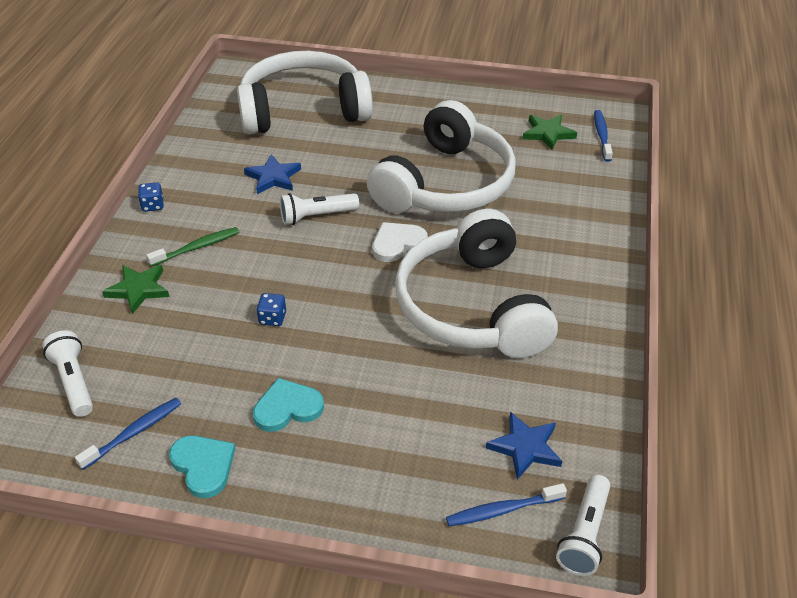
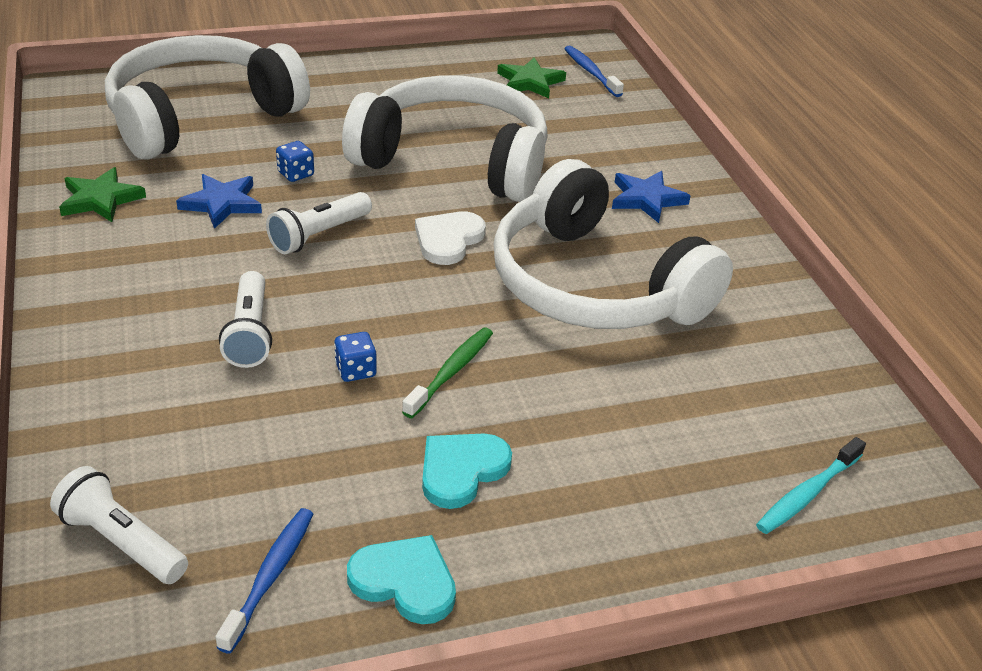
camera: 30 degrees left, 5 degrees down
(138, 289) = (130, 391): green star -> green star (100, 199)
(153, 205) = (68, 279): blue dice -> blue dice (296, 174)
(196, 247) = (178, 315): green toothbrush -> green toothbrush (450, 372)
(445, 184) = (454, 160): white headphones -> white headphones turned 75 degrees counterclockwise
(503, 510) = (808, 493): blue toothbrush -> turquoise toothbrush
(525, 447) = (776, 417): blue star -> blue star (646, 199)
(584, 534) = (910, 486): white flashlight -> white flashlight (250, 333)

